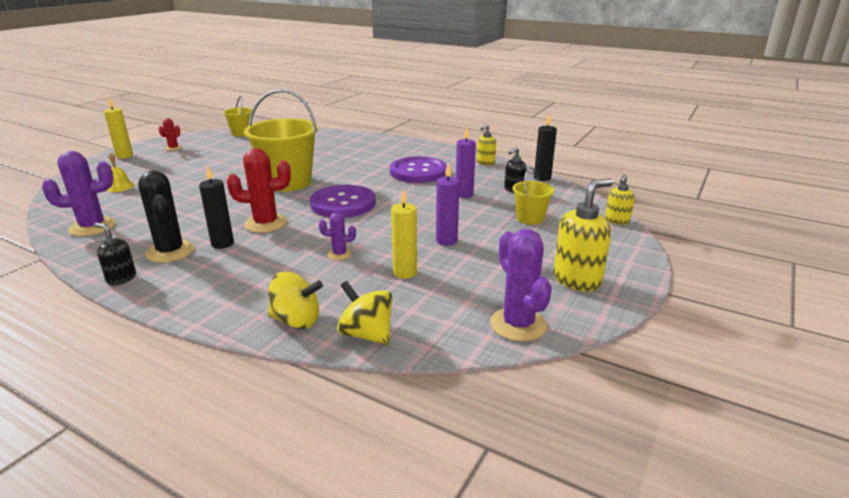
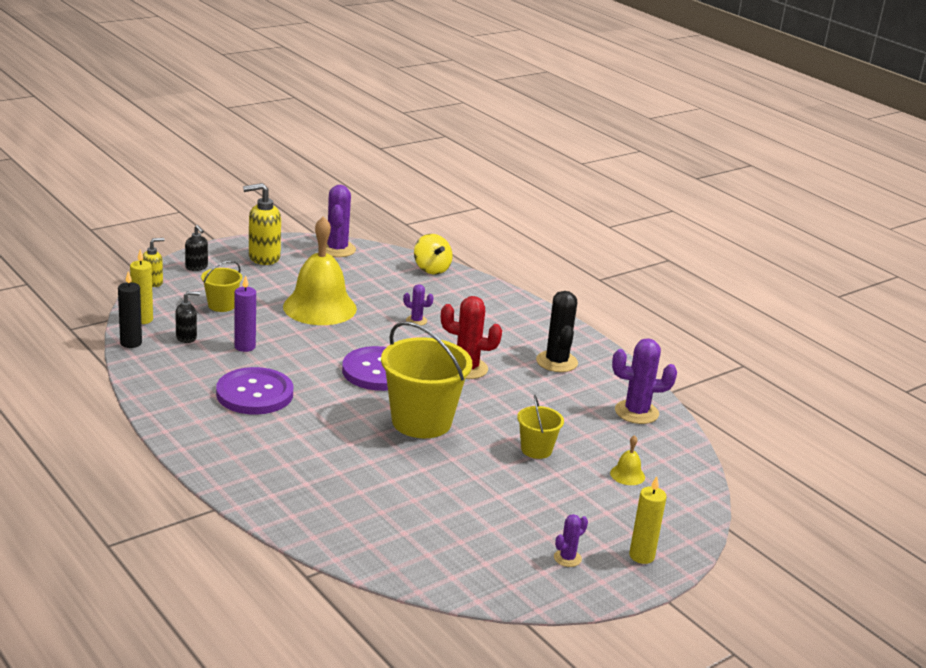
camera: 160 degrees left, 0 degrees up
(121, 278) = (593, 348): black soap dispenser -> black soap dispenser (196, 267)
(173, 148) = (567, 558): red cactus -> purple cactus
(222, 244) = (511, 357): black candle -> none
(241, 133) = (448, 578): yellow bucket -> yellow bucket (536, 450)
(296, 321) = (471, 287): yellow spinning top -> none
(405, 273) = (377, 294): yellow candle -> yellow candle (142, 319)
(446, 241) = (319, 307): purple candle -> yellow bell
(485, 163) = (156, 384): yellow soap dispenser -> none

